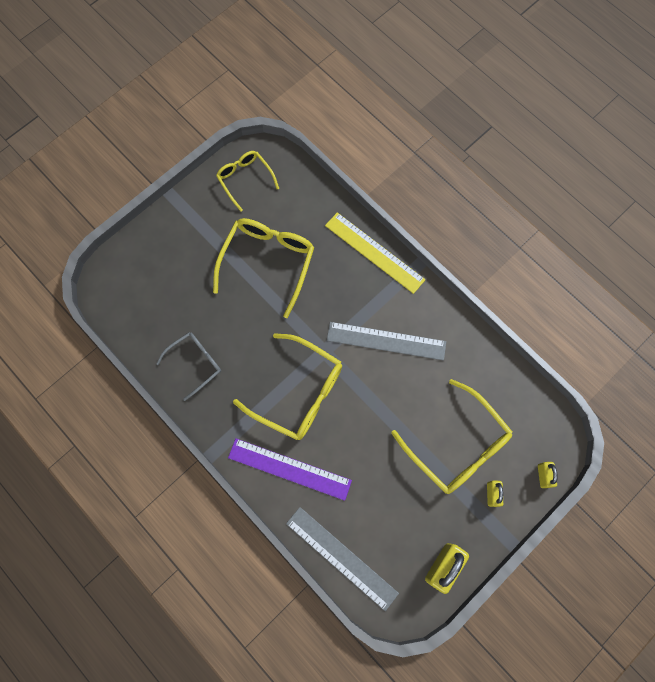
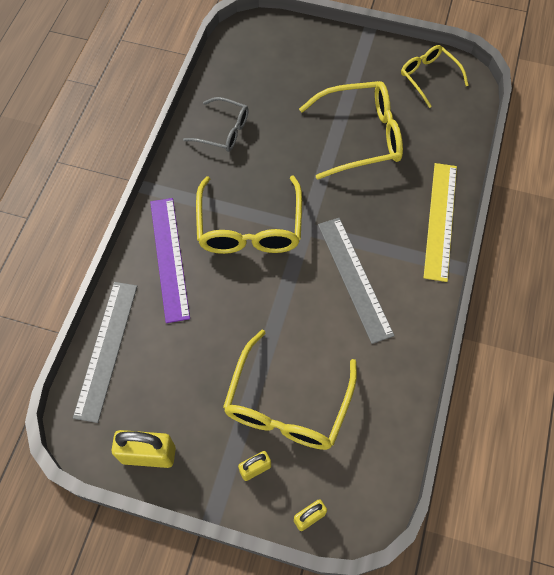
camera: 60 degrees right, 10 degrees down
(245, 179) = (428, 77): yellow glasses -> yellow glasses turned 60 degrees counterclockwise

